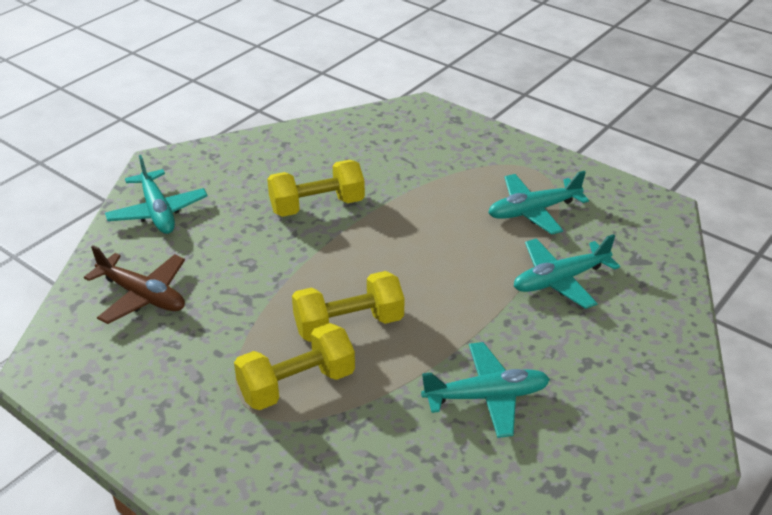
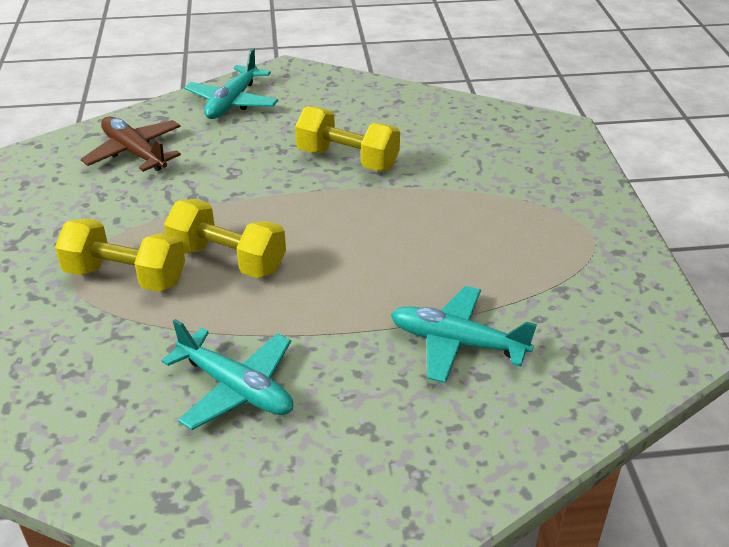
camera: 45 degrees right, 0 degrees up
(142, 296) = (134, 152): brown plane -> brown plane turned 150 degrees clockwise
(533, 211) = (529, 269): turquoise plane -> none

